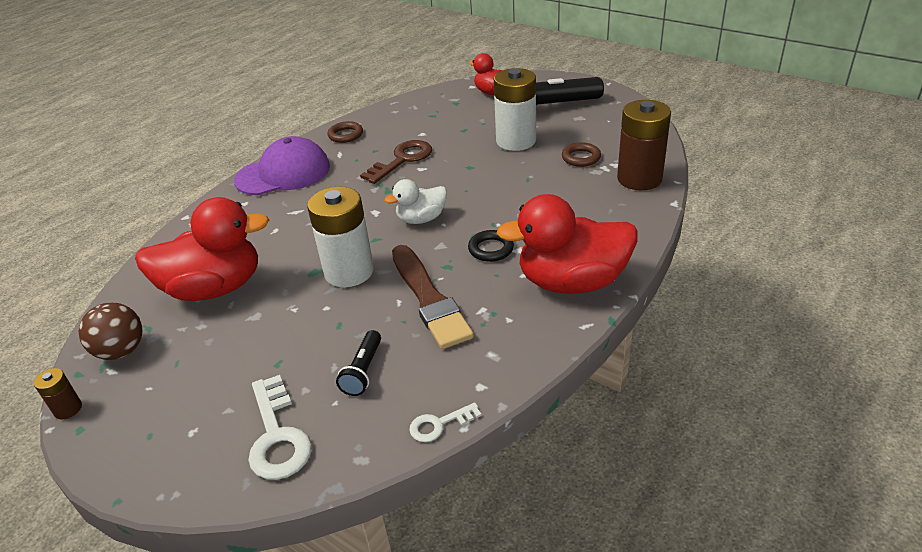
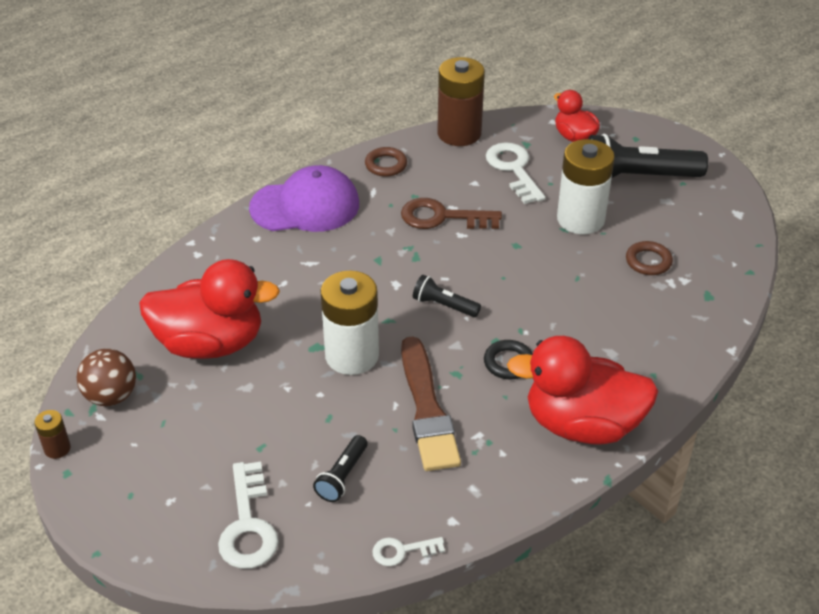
camera: 10 degrees right, 5 degrees up
(402, 160) = (442, 217): brown key -> brown key turned 135 degrees counterclockwise
(421, 219) = (444, 305): white duck -> black flashlight
(451, 120) = (513, 169): none -> white key
(639, 179) = (705, 307): brown battery -> brown battery (459, 133)

